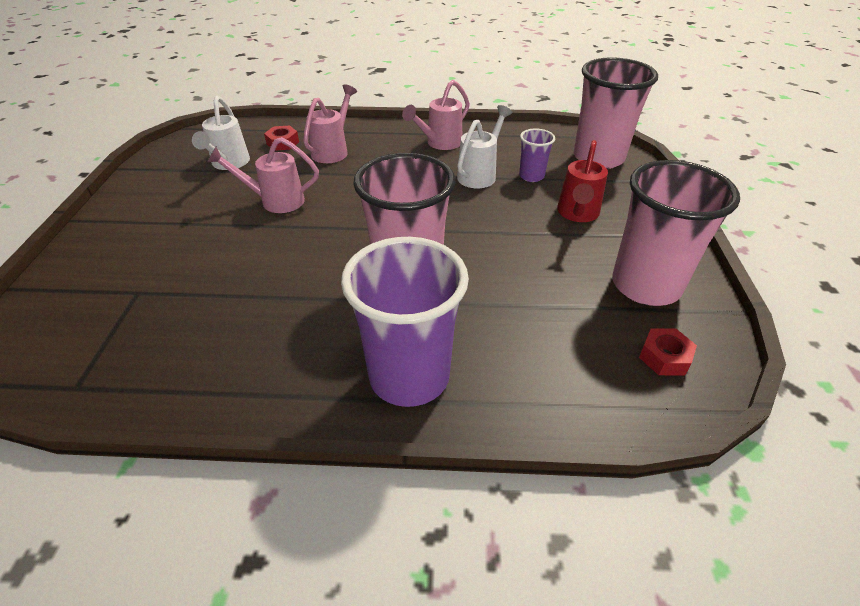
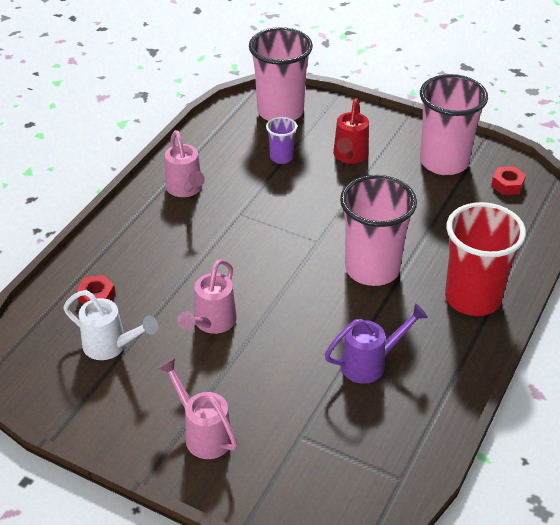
camera: 65 degrees left, 0 degrees up
(256, 314) = (370, 363): none -> purple watering can
(333, 150) = (143, 263): pink watering can -> pink watering can (203, 433)
(409, 376) = (472, 298): purple cup -> red cup
(480, 174) = (257, 184): white watering can -> none
(577, 214) = (349, 157): red watering can -> red watering can turned 60 degrees clockwise

